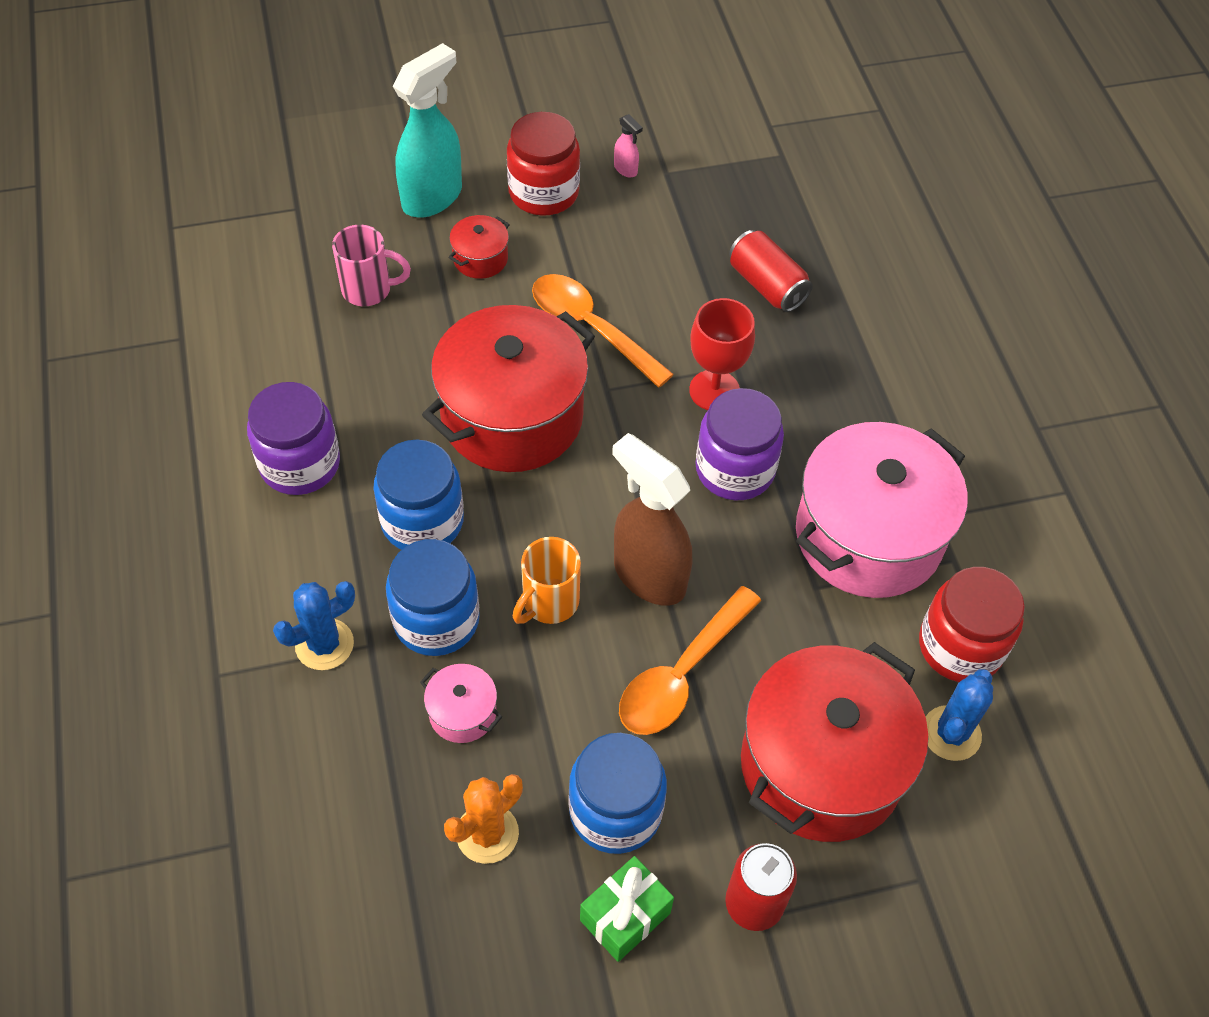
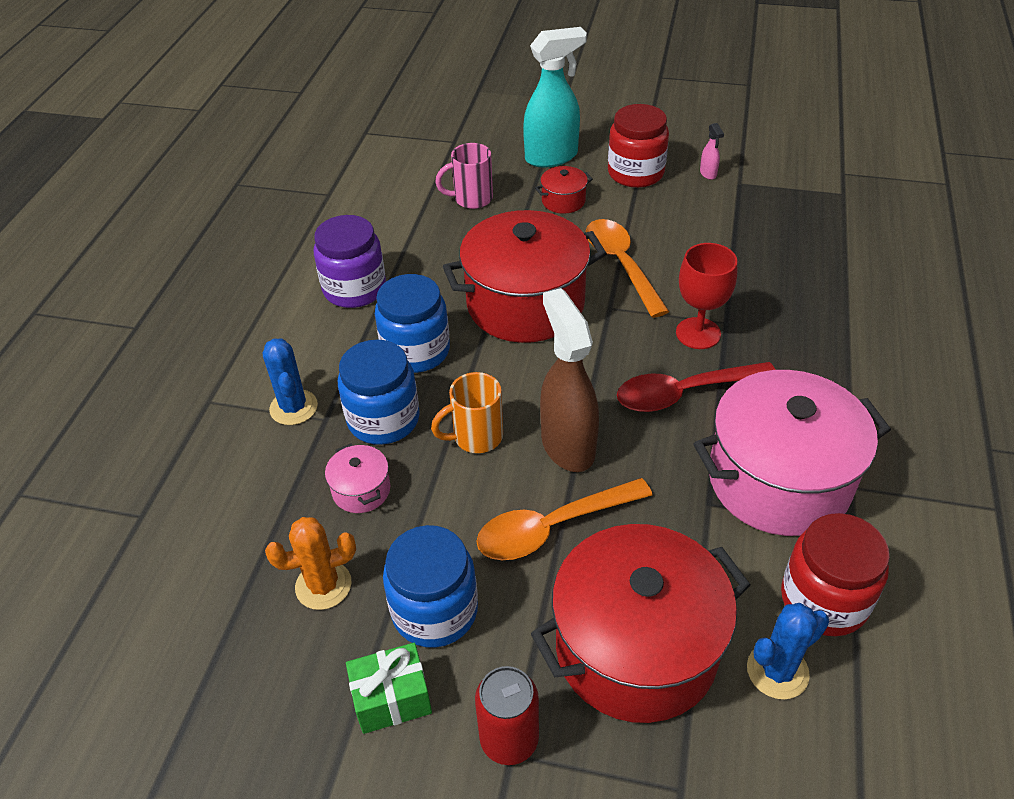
camera: 30 degrees right, 10 degrees down
(324, 644) = (293, 407): blue cactus -> blue cactus turned 75 degrees clockwise
(369, 289) = (471, 199): pink mug -> pink mug turned 135 degrees clockwise
(735, 469) = (684, 393): purple jar -> red spoon
(767, 285) = (783, 275): red can -> none

